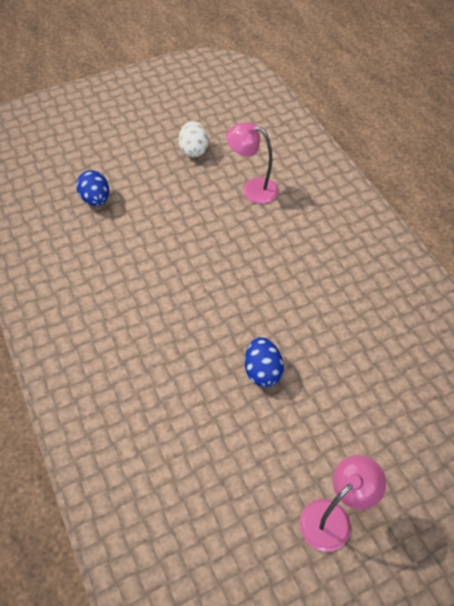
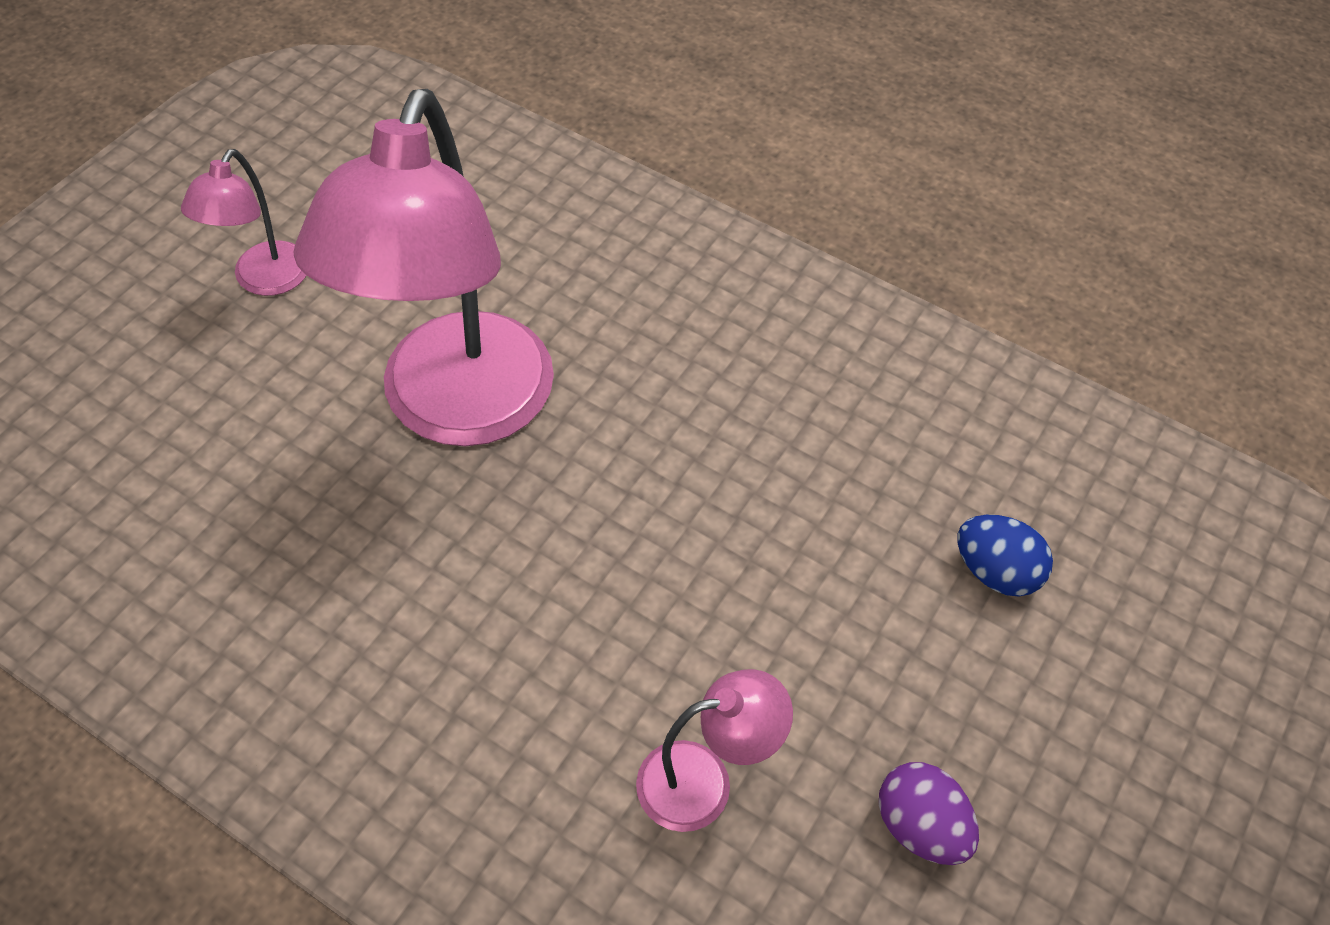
camera: 145 degrees right, 0 degrees up
(194, 150) = (920, 826): white egg -> purple egg
(262, 371) = (457, 409): blue egg -> pink lamp

